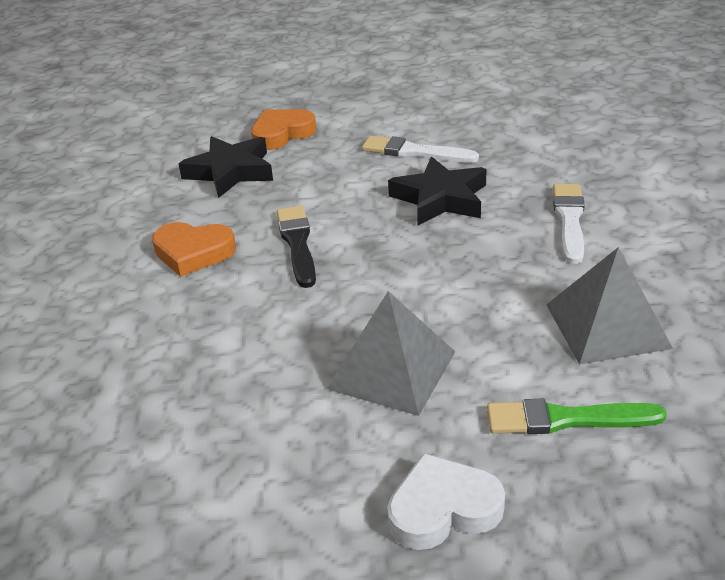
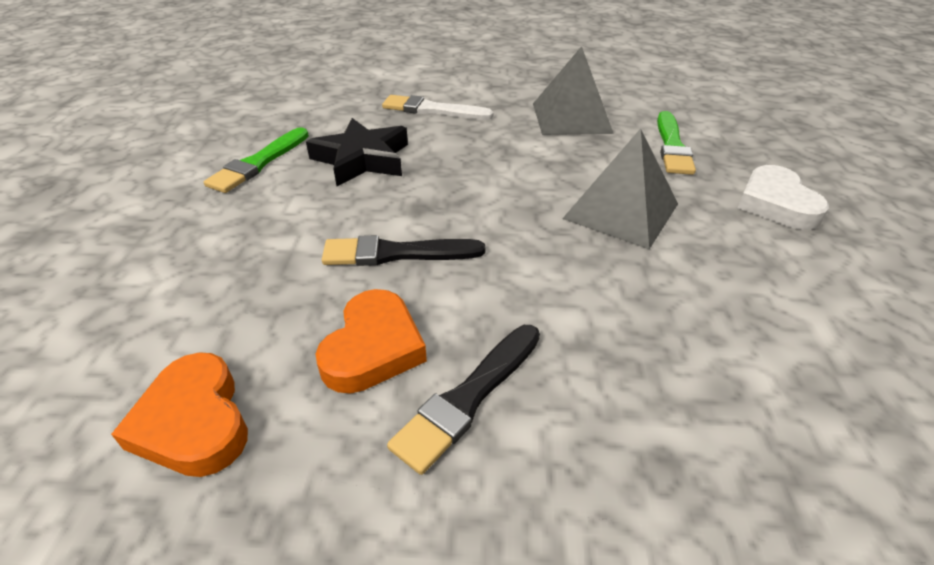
camera: 85 degrees left, 5 degrees up
(147, 298) = (468, 398): none -> black brush
(230, 172) = (175, 307): black star -> none
(282, 134) = (112, 253): orange heart -> orange heart (194, 422)
(414, 152) = (258, 163): white brush -> green brush

